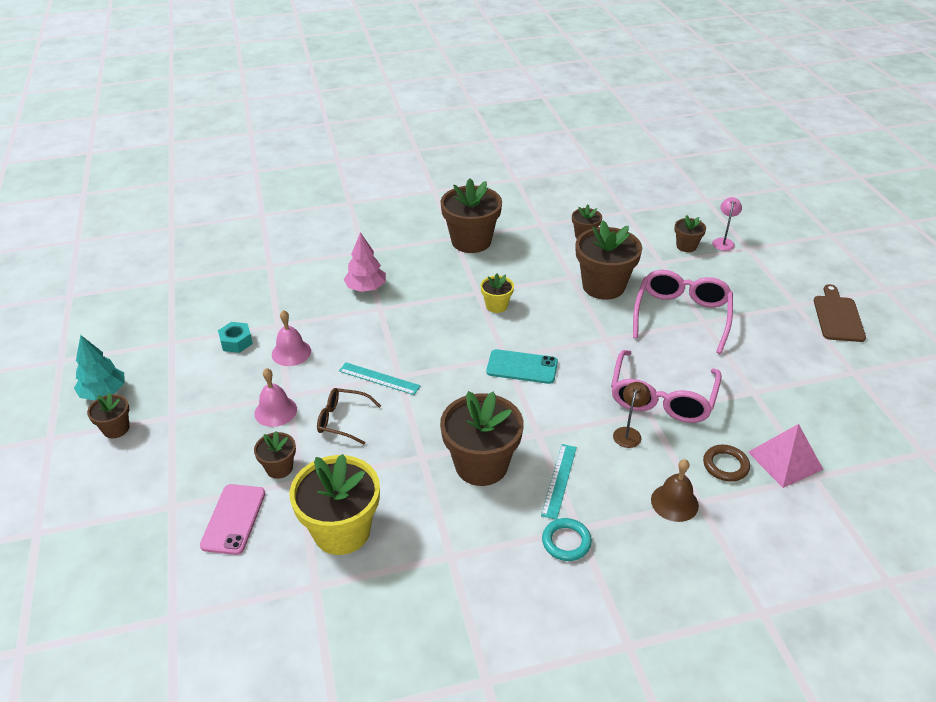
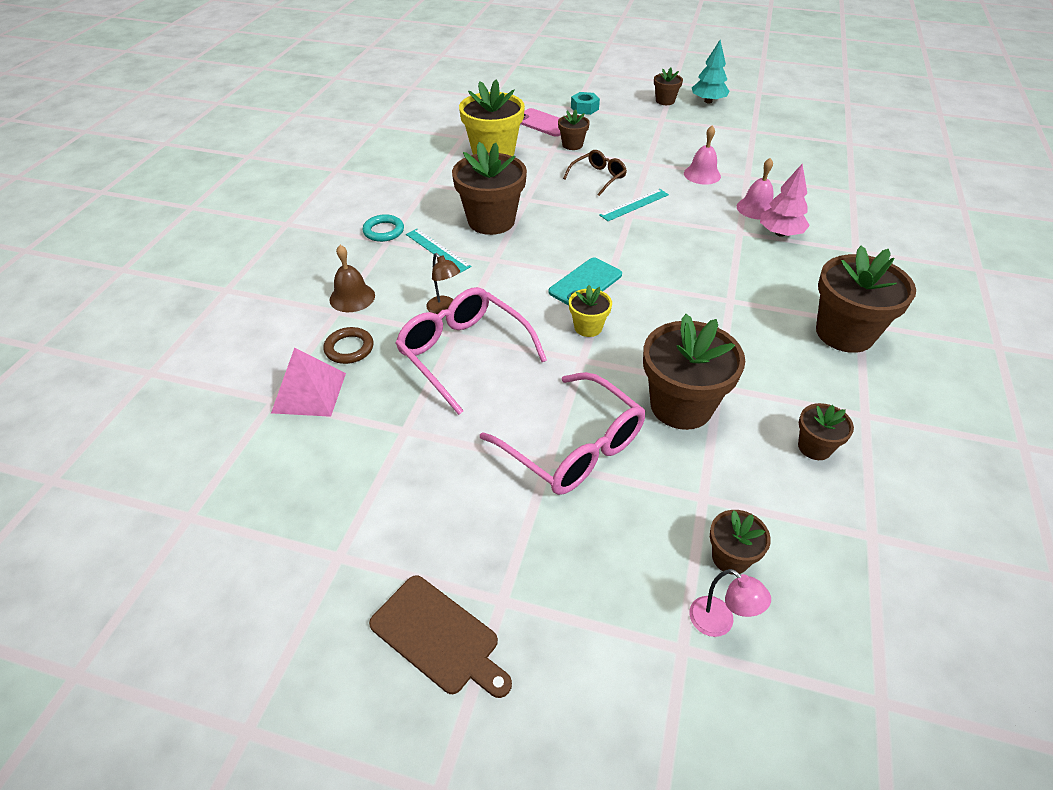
camera: 120 degrees right, 5 degrees up
(236, 342) = (734, 155): turquoise nut -> turquoise nut (584, 108)
(275, 411) = (633, 154): pink bell -> pink bell (756, 208)
(496, 306) = (696, 304): yellow flower pot -> yellow flower pot (588, 327)

